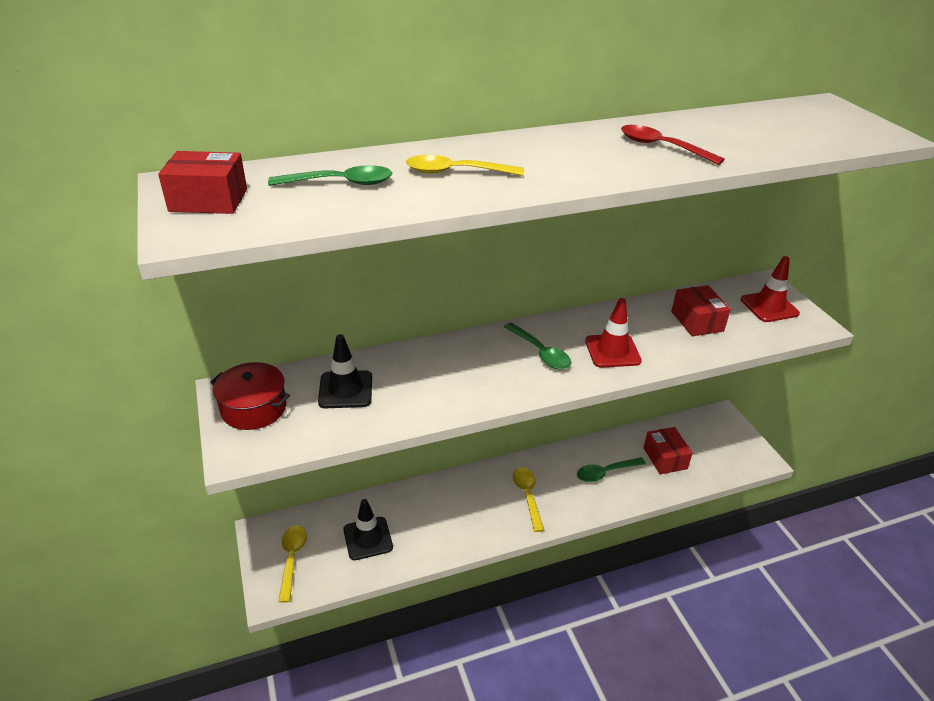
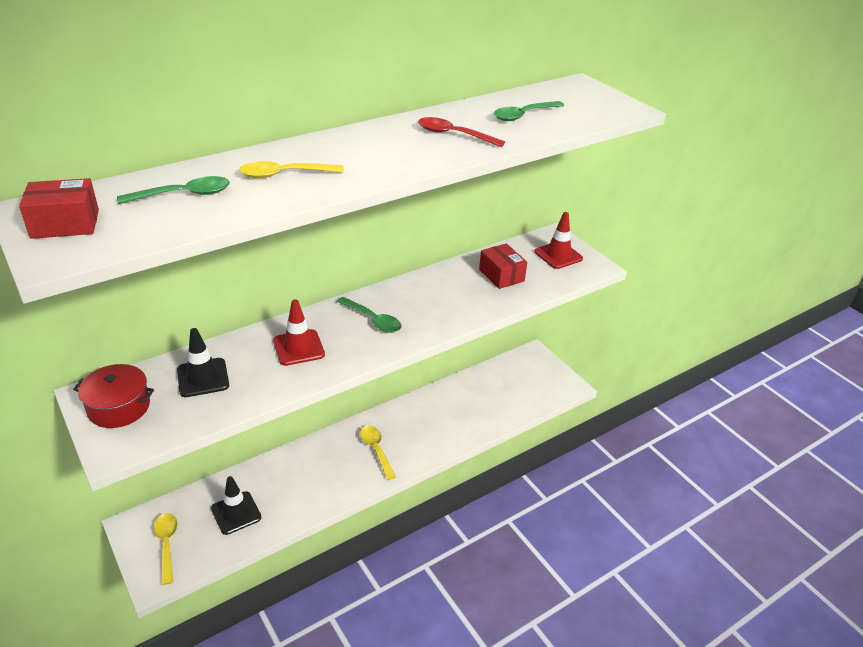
camera: 15 degrees left, 0 degrees up
(605, 473) = (441, 418): green spoon -> green spoon (523, 115)
(612, 351) = (434, 310): red traffic cone -> red traffic cone (298, 348)
(665, 458) = (490, 398): red box -> none

